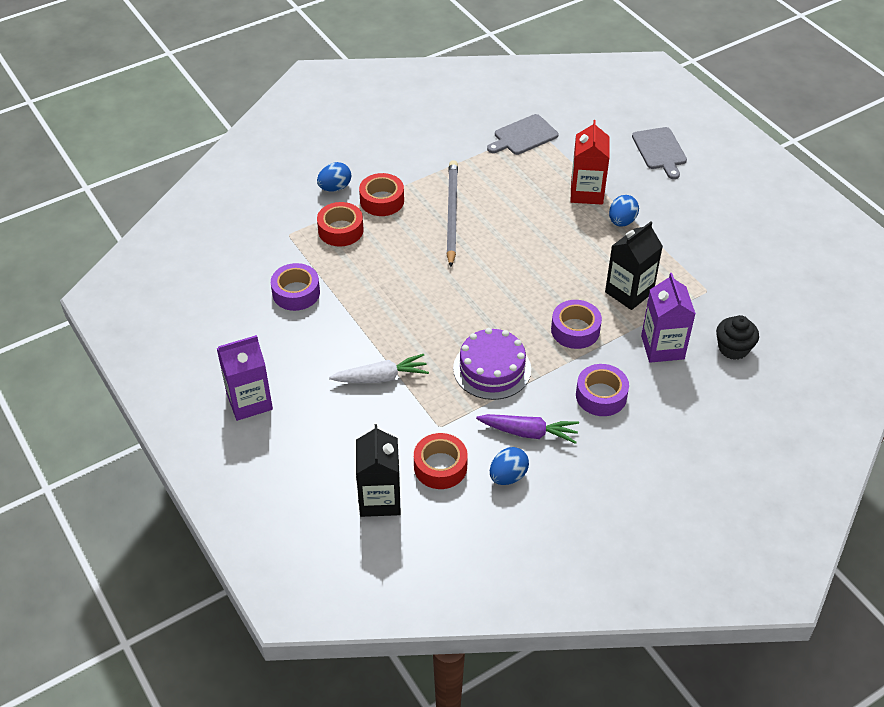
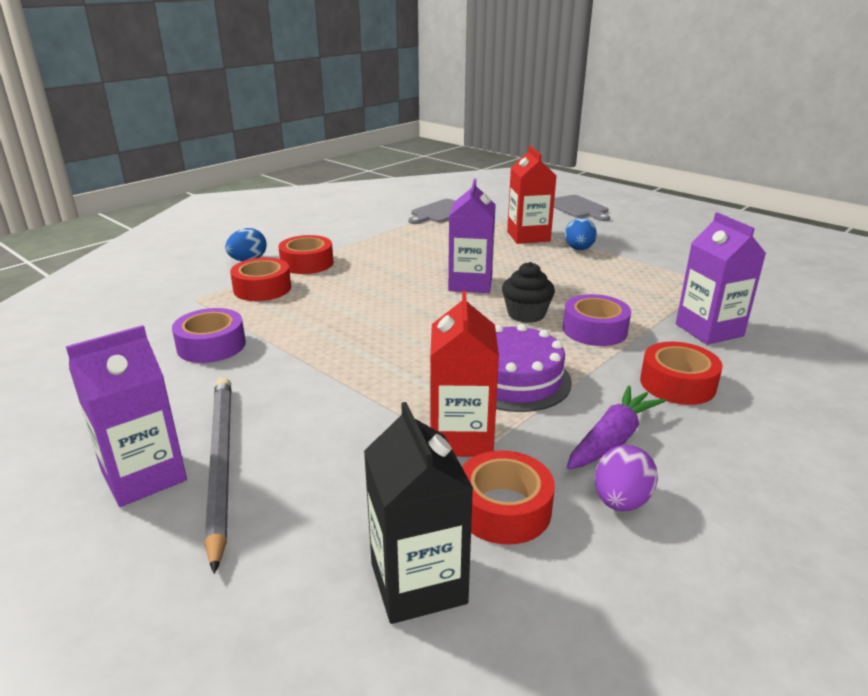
camera: 15 degrees left, 20 degrees down
(381, 377) = (359, 412): white carrot -> none
(436, 411) = (461, 438): none -> red carton
(452, 214) = (392, 263): grey pencil -> grey pencil (220, 463)
(506, 254) = (470, 283): none -> purple carton
(508, 476) = (621, 501): blue egg -> purple egg
(528, 432) = (612, 439): purple carrot -> purple carrot turned 45 degrees counterclockwise
(601, 396) = (677, 384): purple tape -> red tape
(629, 292) = (630, 294): black carton -> none
(733, 348) = (787, 320): black cupcake -> black cupcake (526, 314)

